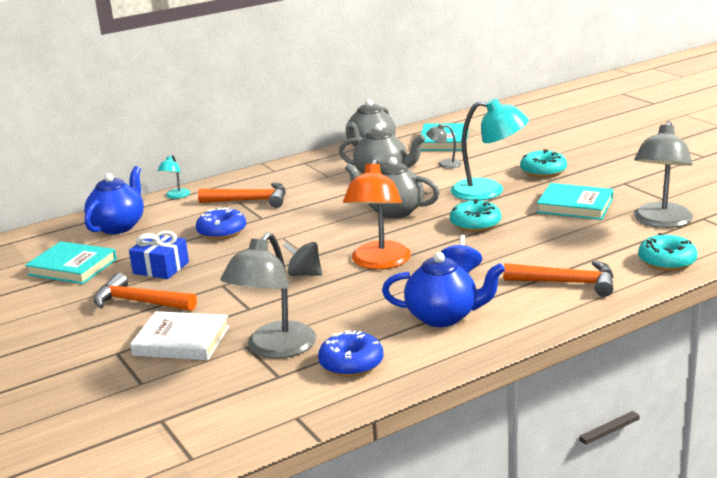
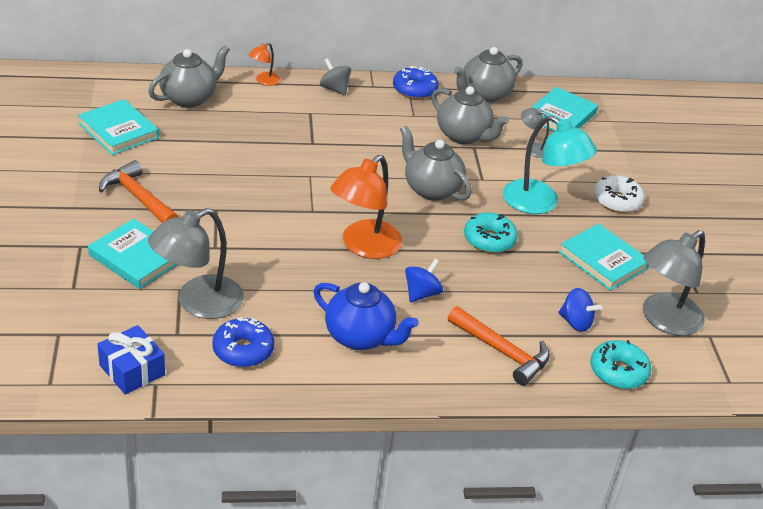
camera: 20 degrees right, 15 degrees up
(118, 226) = (189, 98): blue teapot -> grey teapot
(161, 268) = (184, 165): blue gift -> blue gift (132, 370)
(176, 196) = (264, 81): turquoise lamp -> orange lamp
(181, 341) = (136, 258): white book -> turquoise book
(222, 232) = (266, 145): blue donut -> blue donut (414, 90)
(250, 201) = (320, 116): orange hammer -> none
(304, 274) = (291, 229): grey spinning top -> grey spinning top (334, 89)
(543, 171) = (617, 201): turquoise donut -> white donut
(600, 246) = (575, 322): none -> blue spinning top

